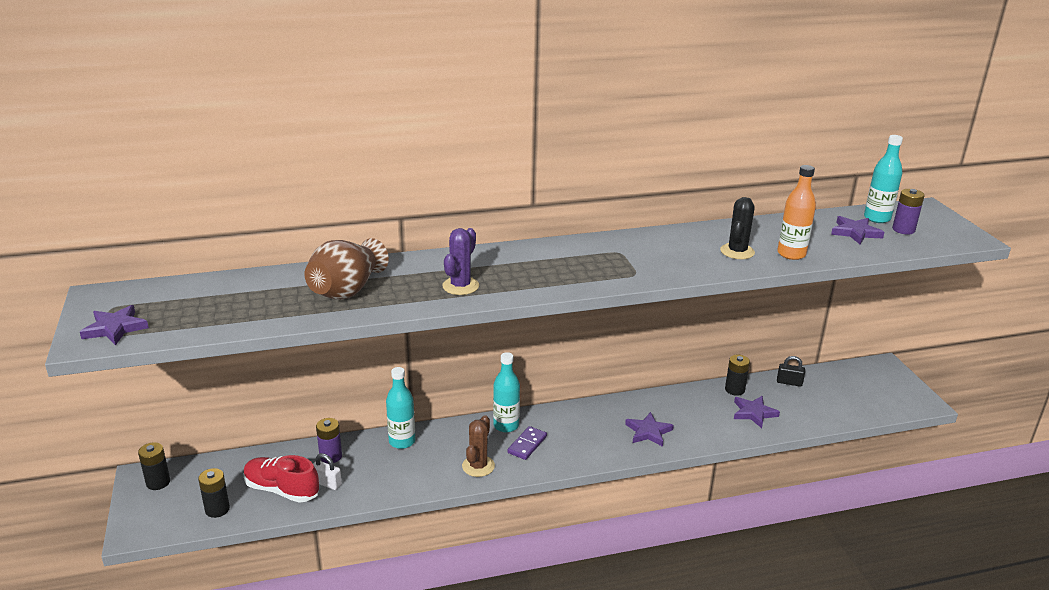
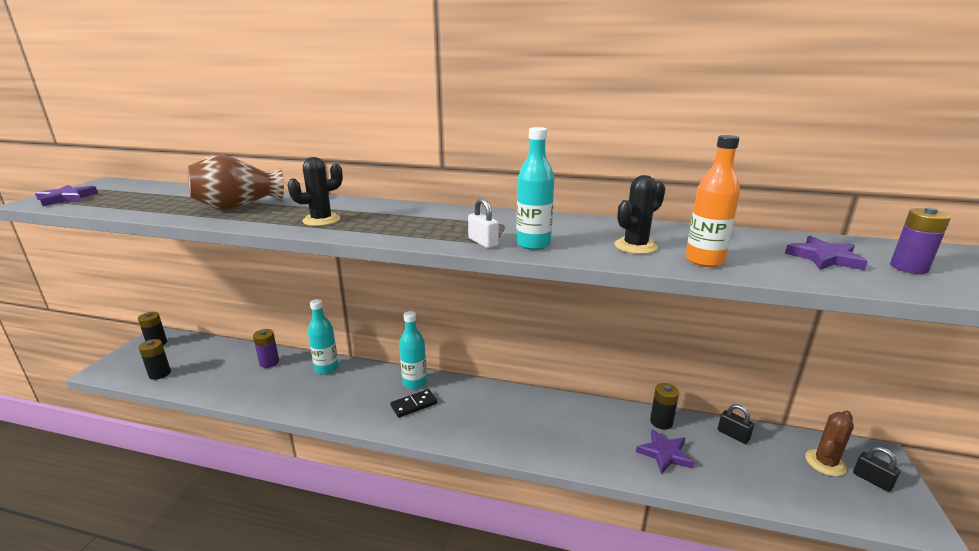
camera: 30 degrees right, 5 degrees down
(282, 490) = (211, 375): red shoe -> none
(327, 483) = (242, 381): white padlock -> white padlock (483, 242)
(460, 286) = (321, 220): purple cactus -> black cactus
(478, 466) = (356, 408): brown cactus -> brown cactus (825, 463)
(527, 445) = (414, 405): purple domino -> black domino
(648, 432) = (533, 433): purple star -> none
(877, 218) = (873, 251): turquoise bottle -> turquoise bottle (533, 244)
(887, 384) = (872, 480): none -> black padlock

